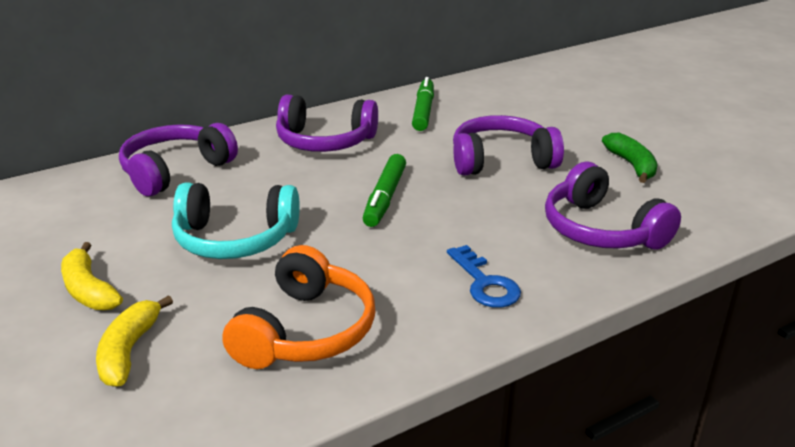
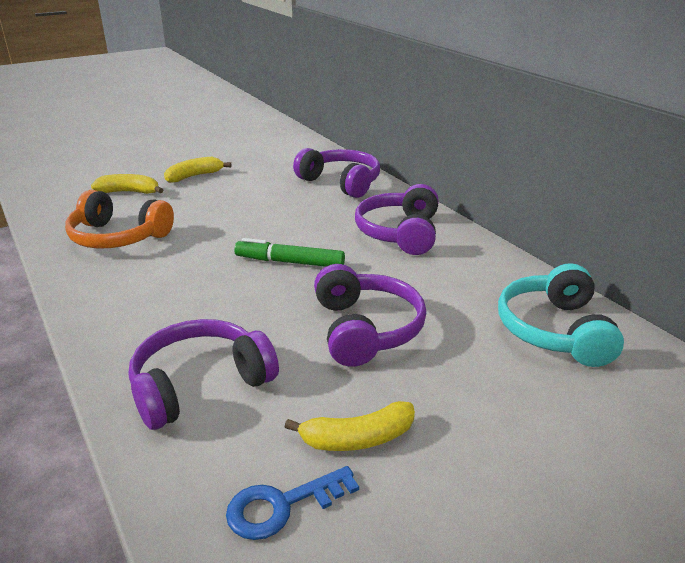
camera: 90 degrees right, 0 degrees up
(235, 239) = (238, 209): turquoise headphones -> turquoise headphones (554, 330)
(423, 111) = (488, 283): green marker -> none
(485, 283) = (137, 306): blue key -> blue key (282, 506)
(631, 165) = (357, 438): green banana -> yellow banana

